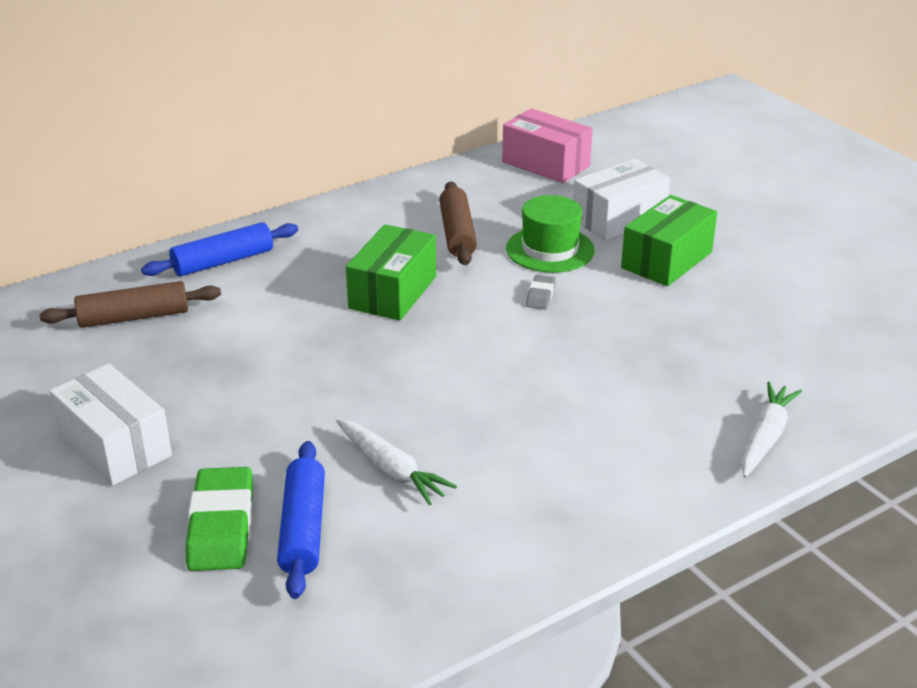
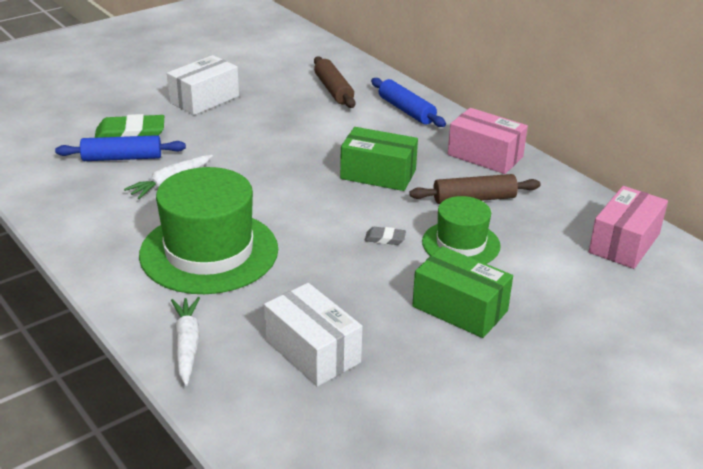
camera: 85 degrees right, 0 degrees up
(360, 218) = (485, 156): none -> pink box
(573, 426) = (209, 252): none -> green hat
(618, 218) = (530, 283): white box -> white box (312, 351)
(765, 437) = (187, 345): white carrot -> white carrot turned 120 degrees counterclockwise

